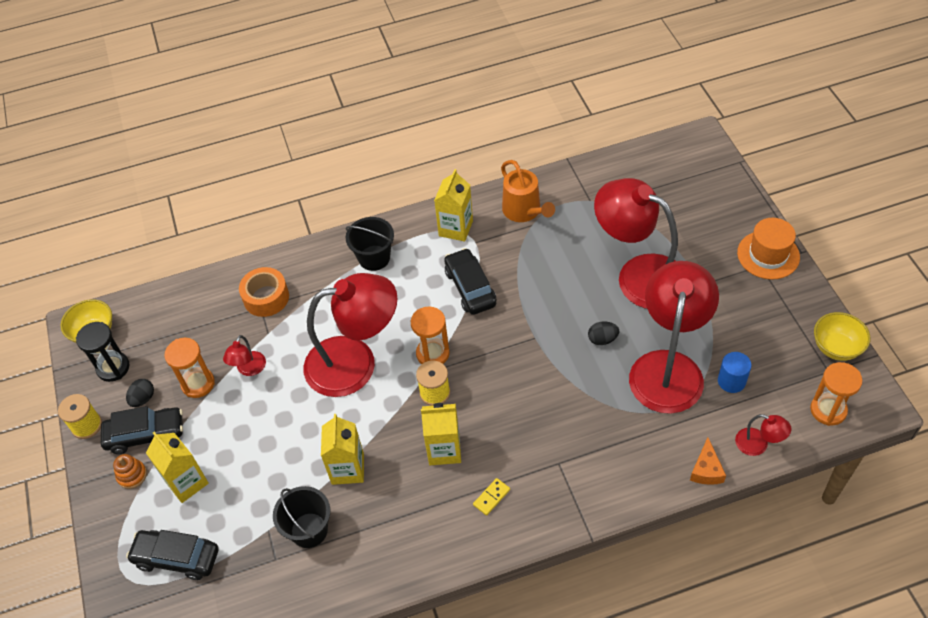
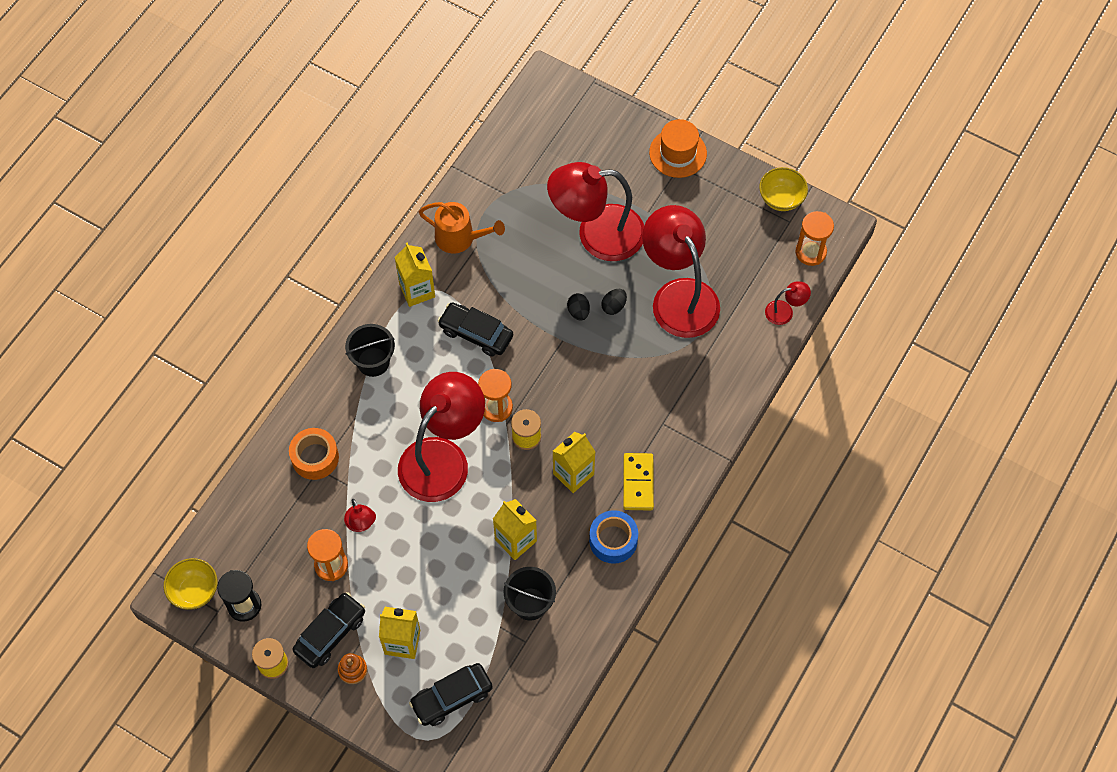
camera: 45 degrees left, 10 degrees up
(143, 399) = (298, 609): black egg -> black egg (578, 312)
(425, 530) = (613, 540): none -> blue tape
(491, 497) = (638, 483): yellow domino -> yellow domino, size x1.78
(706, 470) = (765, 355): orange cheese -> none
(731, 381) = (730, 275): blue cylinder -> none

